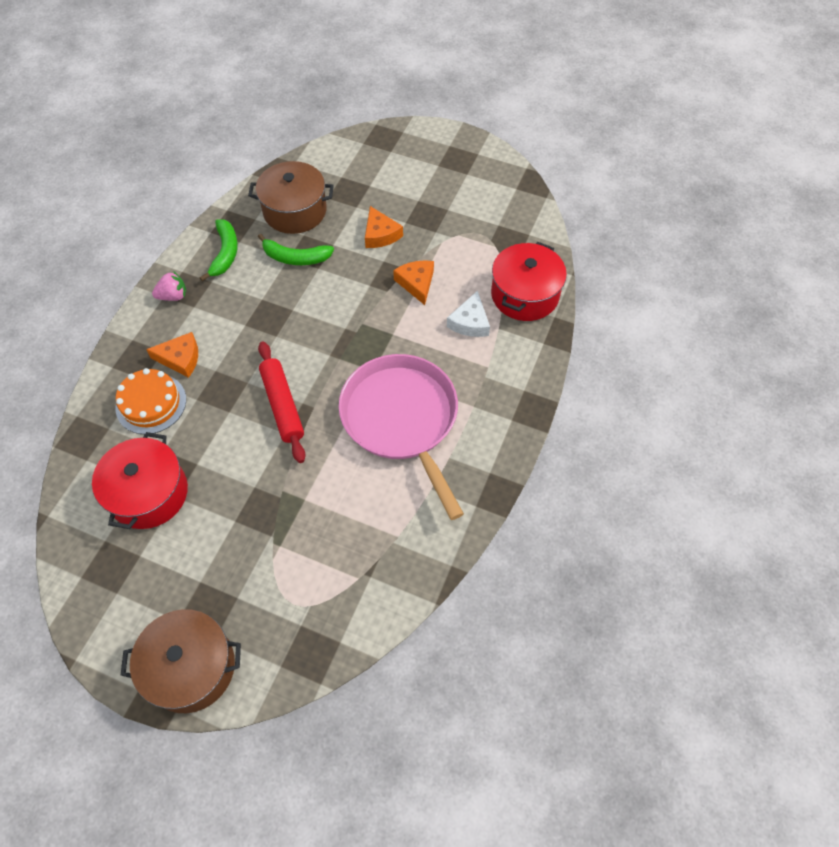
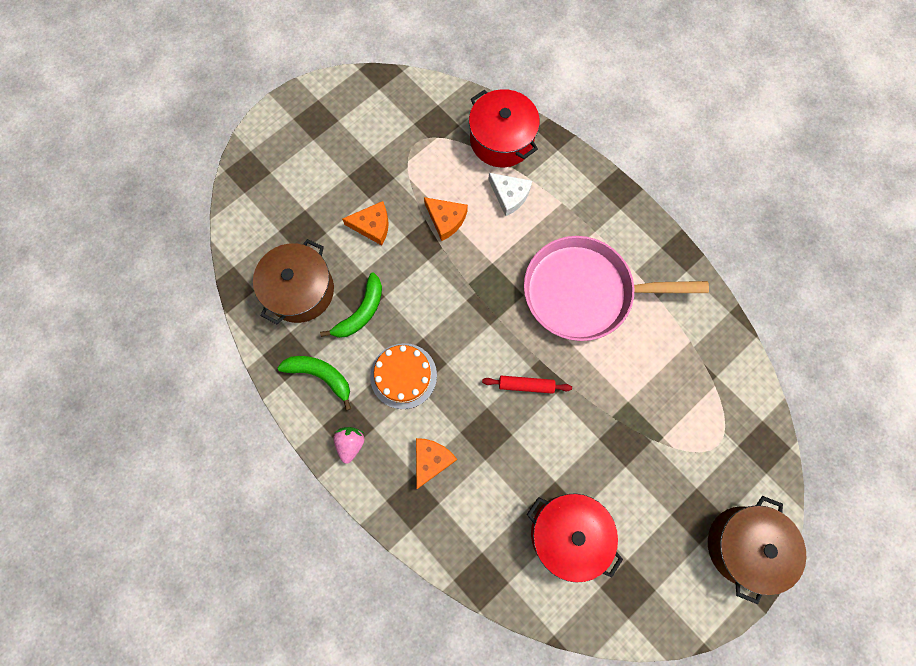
camera: 65 degrees left, 15 degrees up
(151, 403) = (471, 503): orange cake -> orange cake (403, 375)
(282, 405) = (526, 385): red rolling pin -> red rolling pin, size x0.64
(416, 283) = (446, 219): orange cheese -> orange cheese turned 150 degrees counterclockwise

